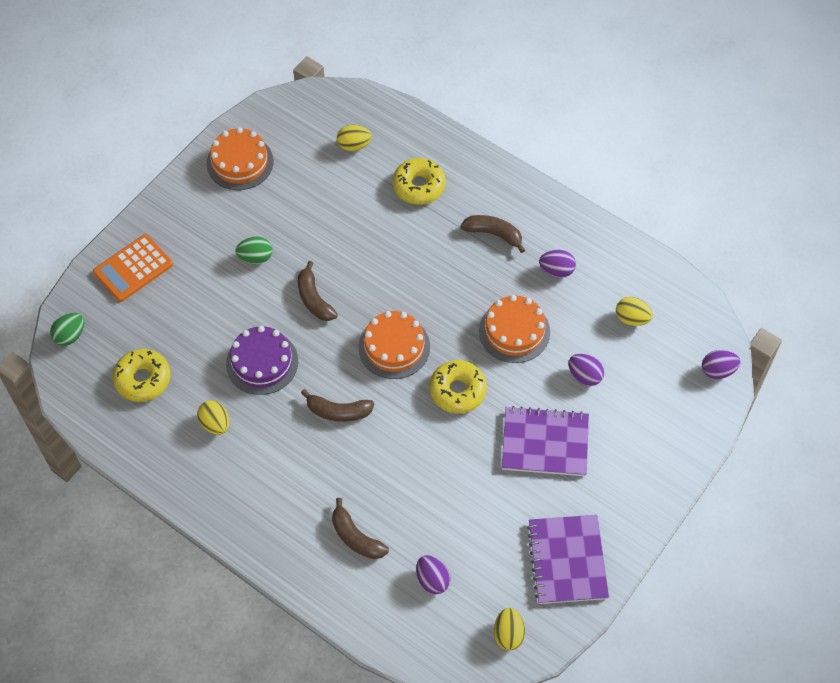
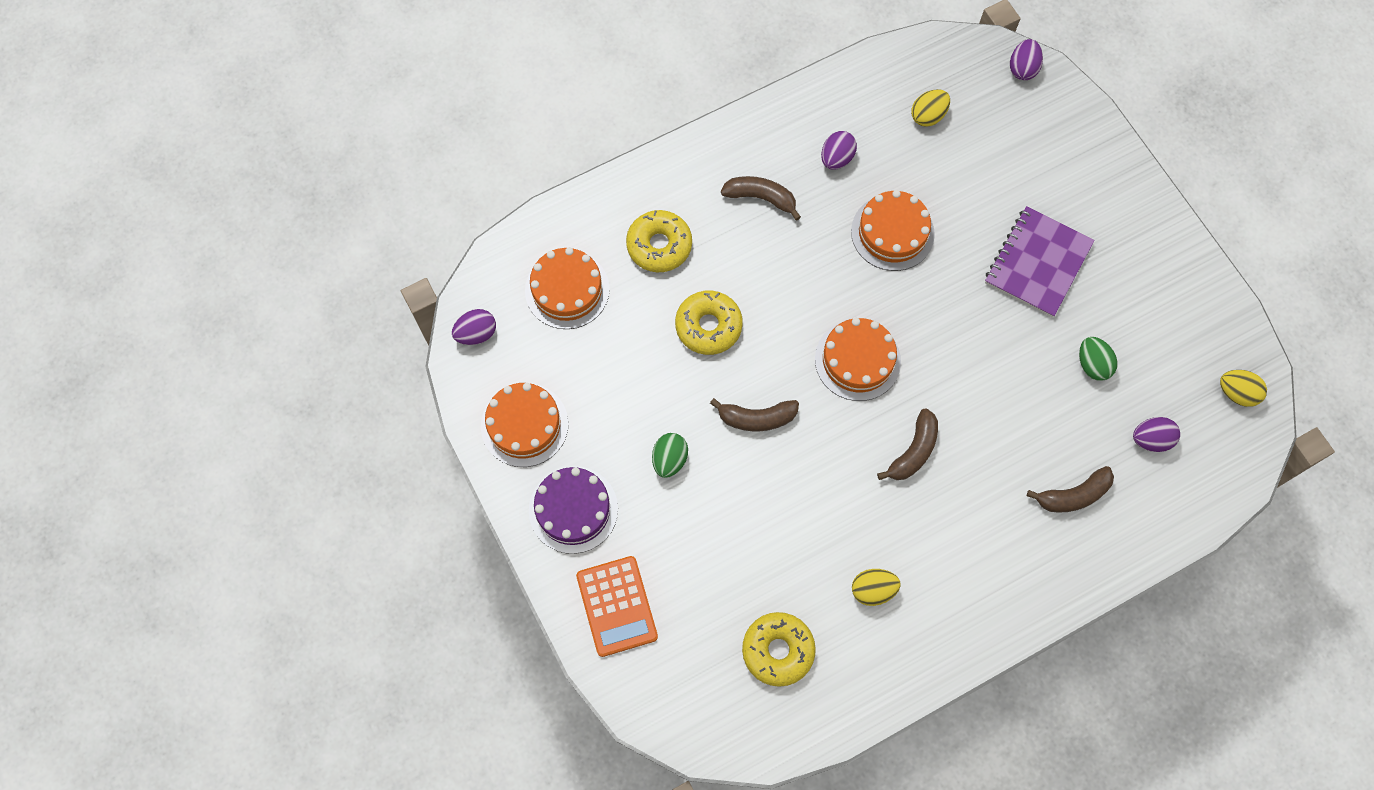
camera: 65 degrees left, 10 degrees up
(70, 336) = (678, 716): green egg -> green egg (1092, 364)
(262, 362) = (814, 507): purple cake -> purple cake (573, 509)
(354, 145) = (567, 290): yellow egg -> orange cake
(457, 391) = (940, 319): yellow donut -> yellow donut (708, 326)
(494, 234) = (761, 198): brown banana -> brown banana turned 60 degrees clockwise
(567, 560) = (1177, 302): purple notebook -> none
(584, 376) = (976, 190): purple egg -> purple egg (476, 333)

